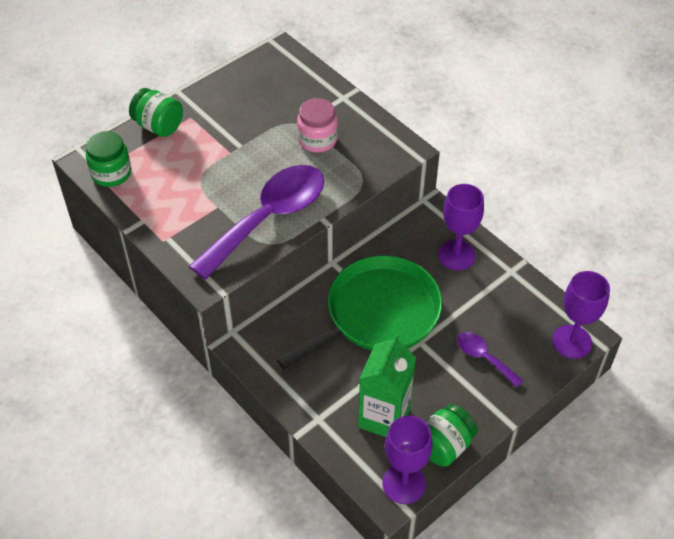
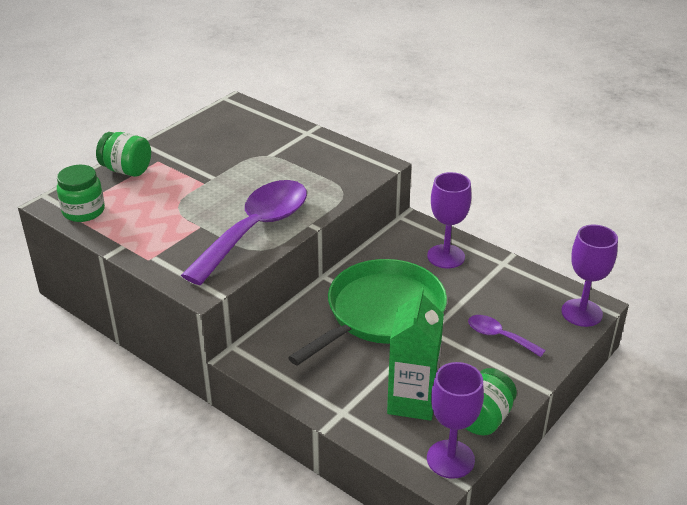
camera: 10 degrees left, 15 degrees down
(317, 140) = (290, 165): pink jar -> none

